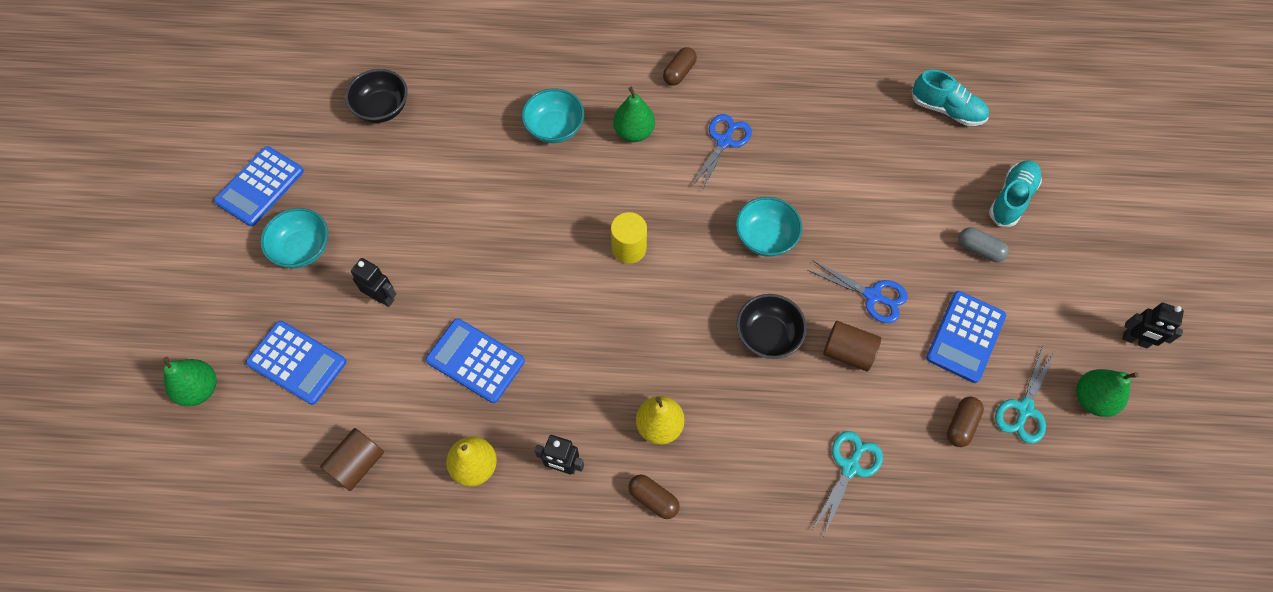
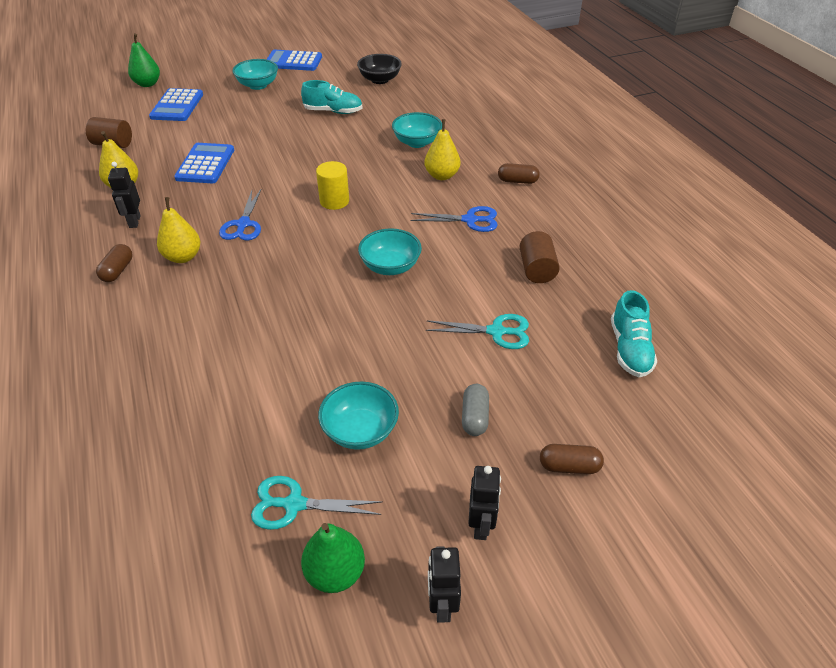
camera: 65 degrees right, 20 degrees down
(382, 297) = (237, 119): black robot -> black robot (481, 525)
(634, 132) = (442, 176): green pear -> yellow pear
(768, 335) = (293, 293): black bowl -> none
(848, 352) = (299, 347): brown cylinder -> brown cylinder (536, 270)
(850, 467) = (179, 378): turquoise scissors -> turquoise scissors (496, 332)
(872, 296) = (370, 348): blue scissors -> blue scissors (243, 224)
(961, 425) = (254, 452): brown capsule -> brown capsule (569, 466)
(965, 337) = (360, 430): blue calculator -> turquoise bowl
(1011, 199) = (560, 430): turquoise shoe -> turquoise shoe (333, 111)

